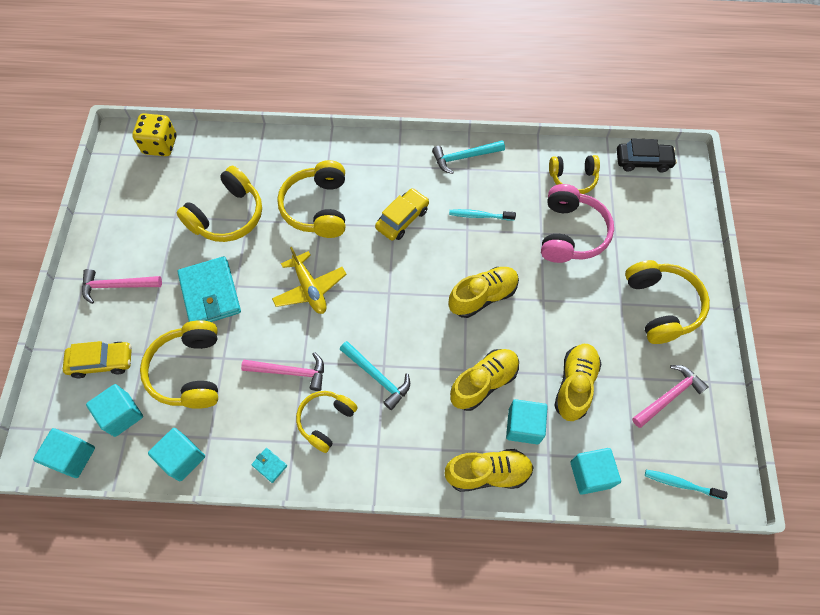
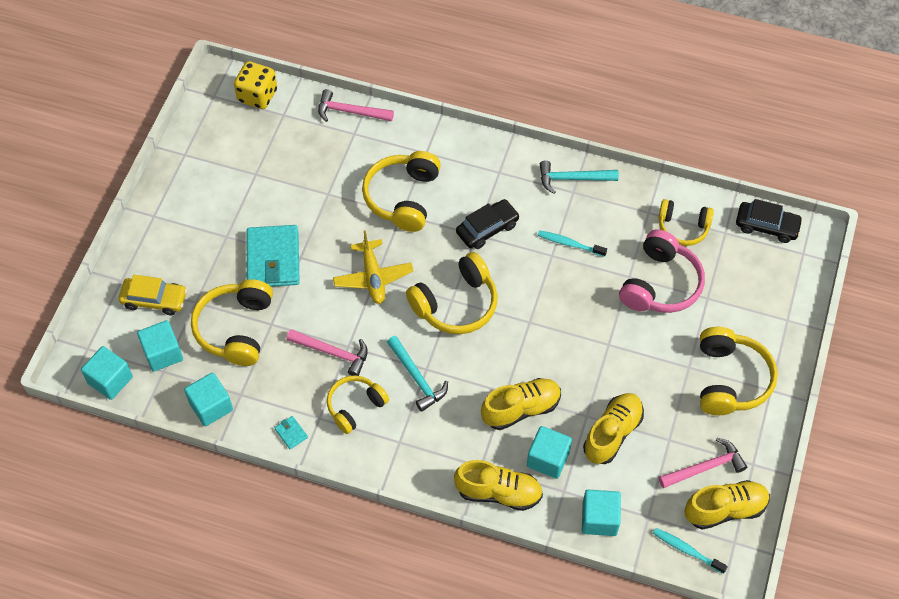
camera: 15 degrees right, 5 degrees down
(116, 286) = (183, 230): pink hammer -> pink hammer (350, 111)
(228, 216) = (309, 185): yellow headphones -> yellow headphones (456, 304)
(402, 219) = (487, 228): yellow car -> black car
(483, 296) = (547, 326): yellow shoe -> yellow shoe (725, 509)

